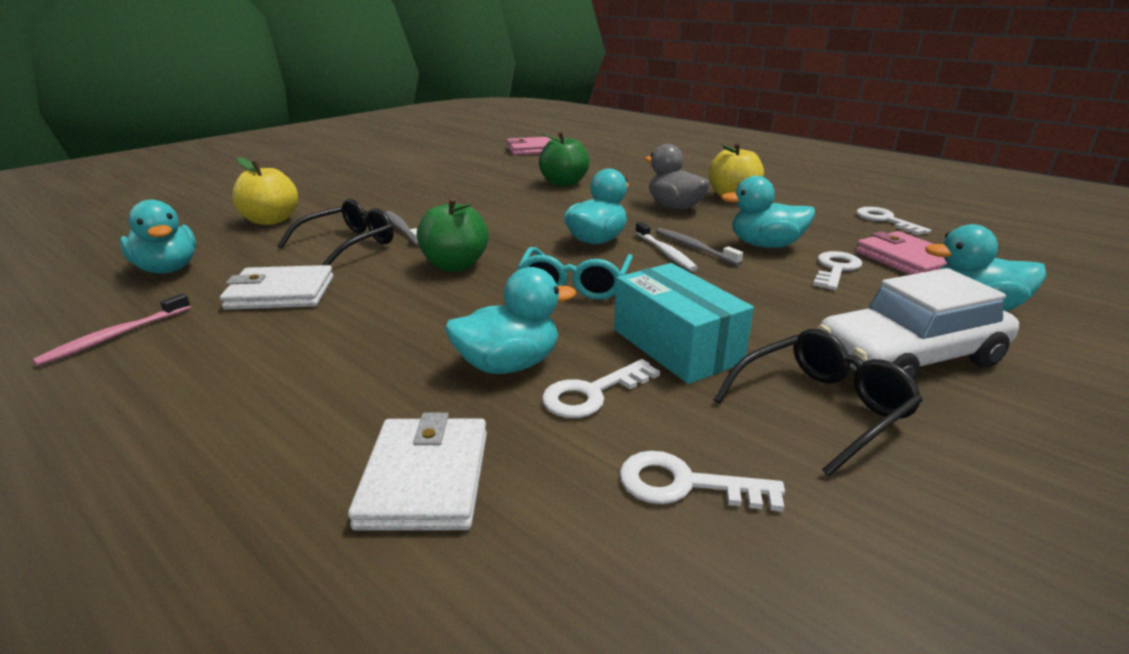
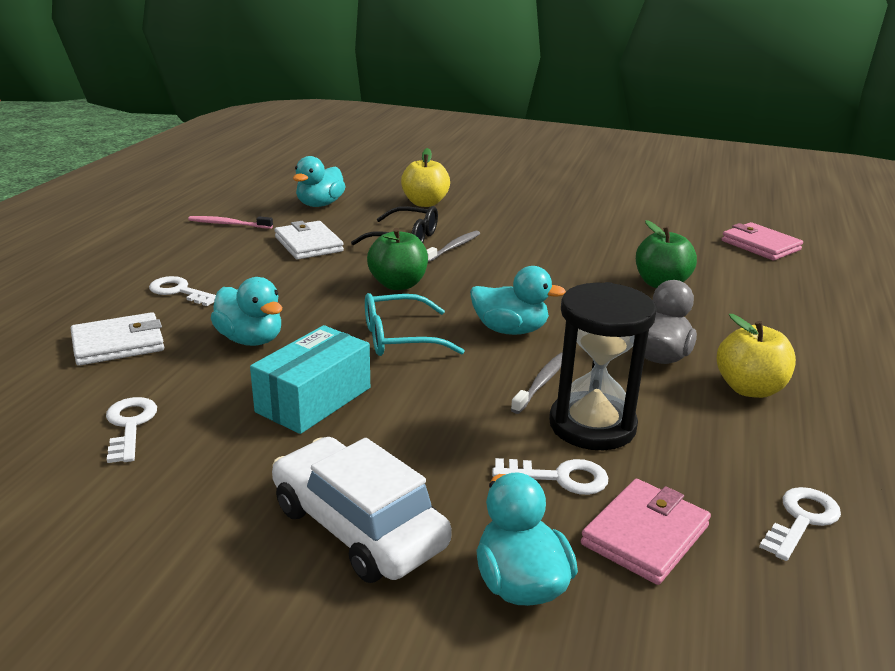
camera: 65 degrees right, 0 degrees up
(592, 393) = (225, 376): white key -> white key (179, 291)
(665, 252) = (513, 368): white toothbrush -> none
(765, 245) = (592, 425): turquoise duck -> black hourglass
(822, 408) = (243, 476): black glasses -> none

